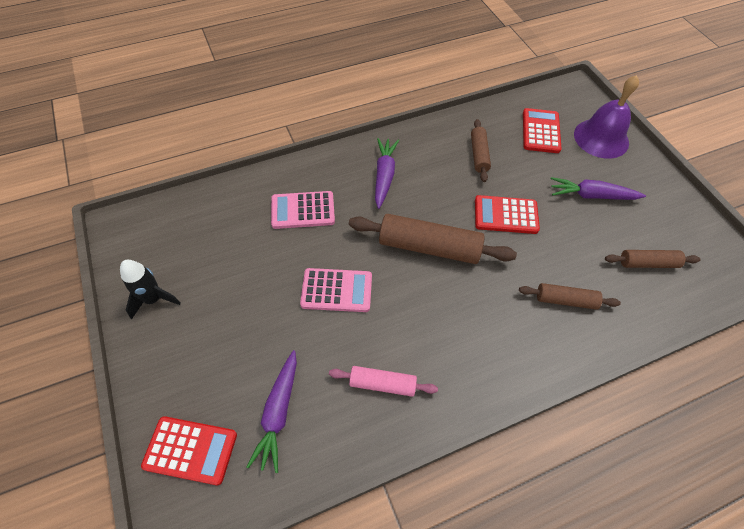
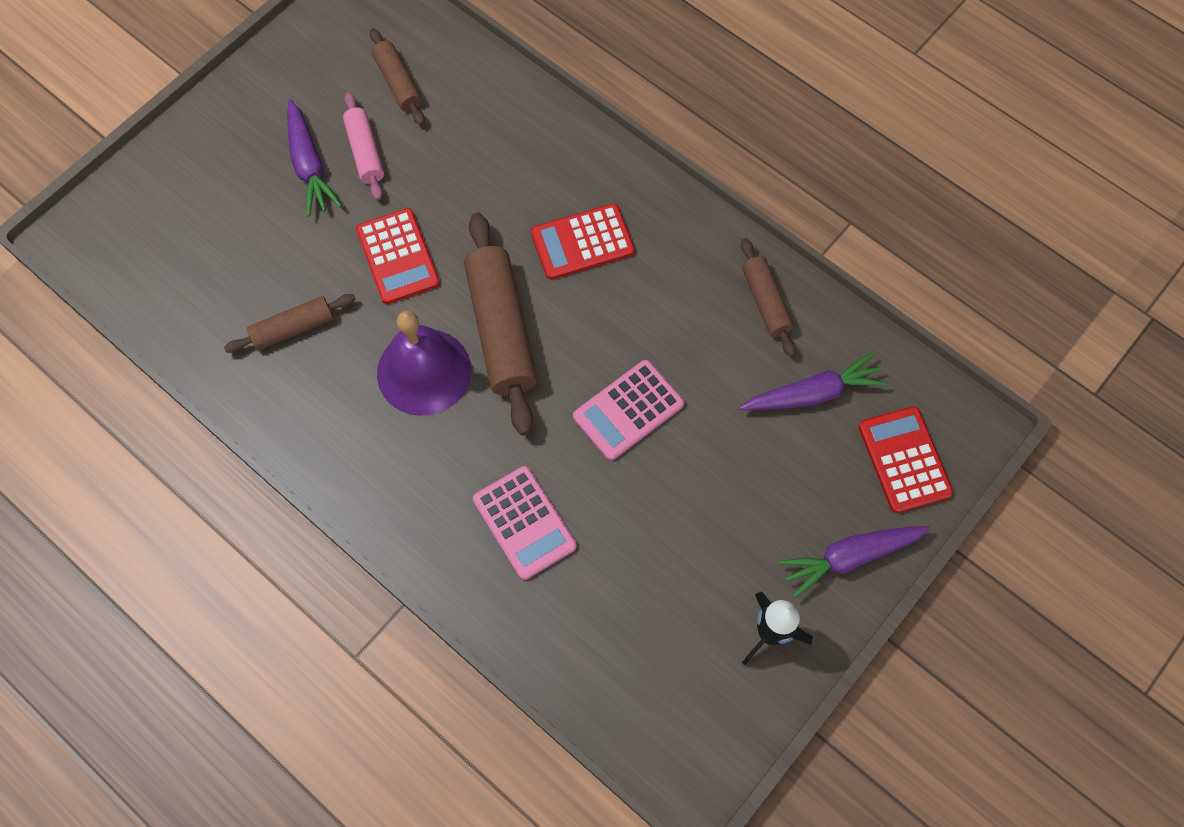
camera: 115 degrees left, 10 degrees up
(336, 290) = (628, 410): pink calculator -> pink calculator turned 105 degrees counterclockwise
(382, 384) = (717, 304): pink rolling pin -> pink rolling pin (365, 152)
(384, 176) = (401, 442): purple carrot -> purple carrot (850, 557)
(540, 131) = (201, 260): red calculator -> red calculator (582, 242)
(565, 300) = (501, 155): brown rolling pin -> brown rolling pin (766, 302)
(601, 138) = (181, 178): purple bell -> purple bell (424, 371)

